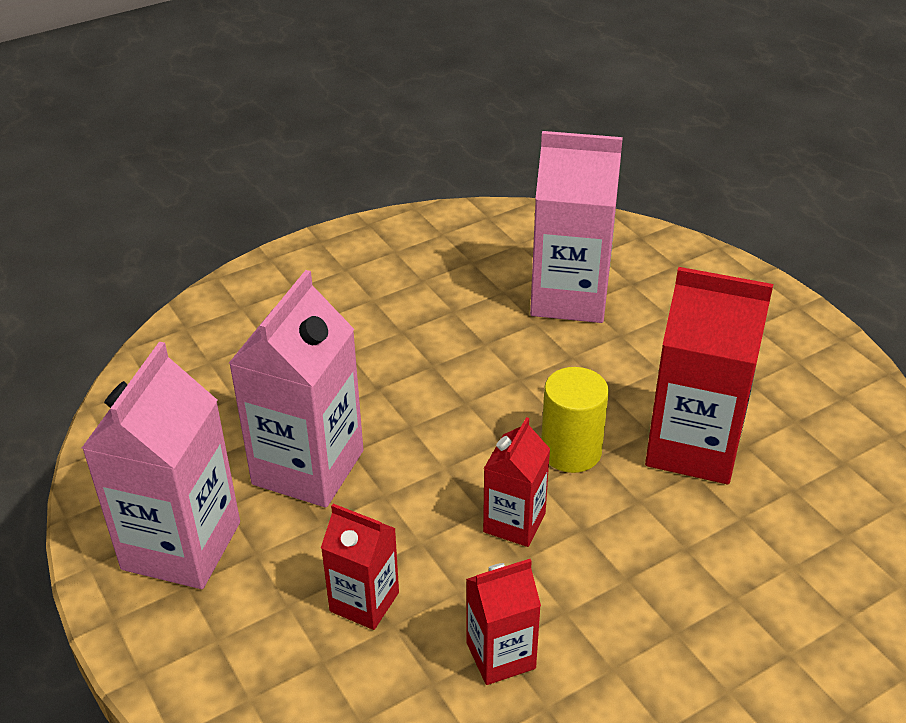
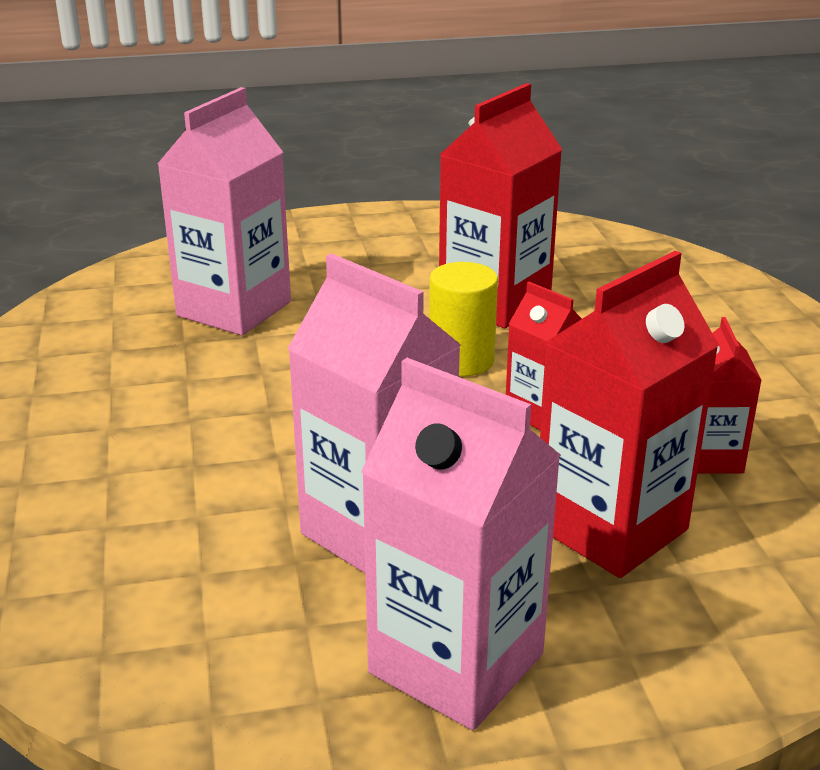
camera: 70 degrees left, 10 degrees down
(364, 602) = (610, 528): red carton -> red carton, size x1.82

